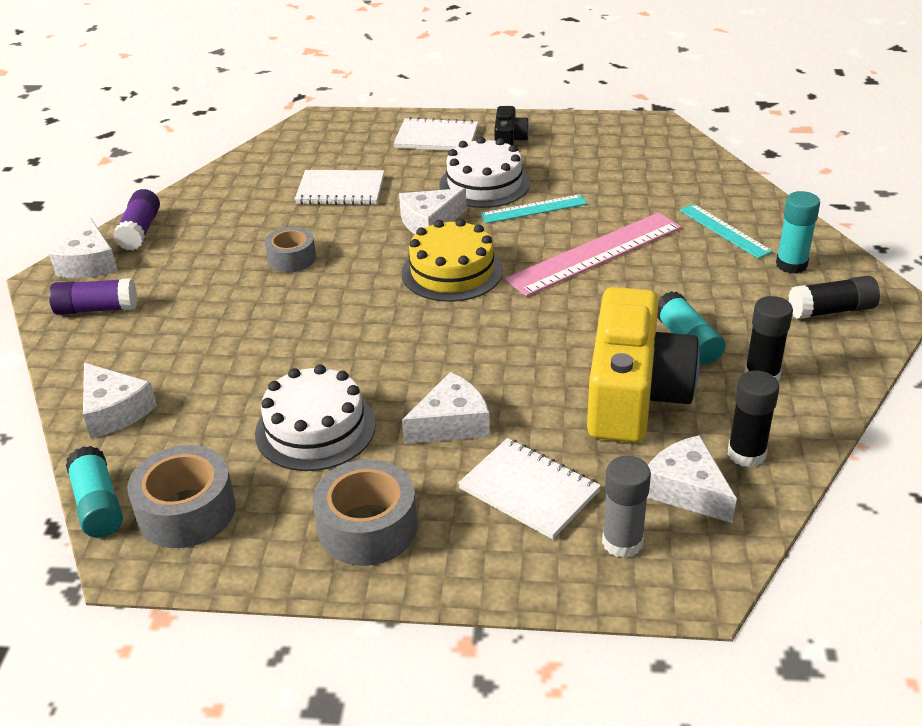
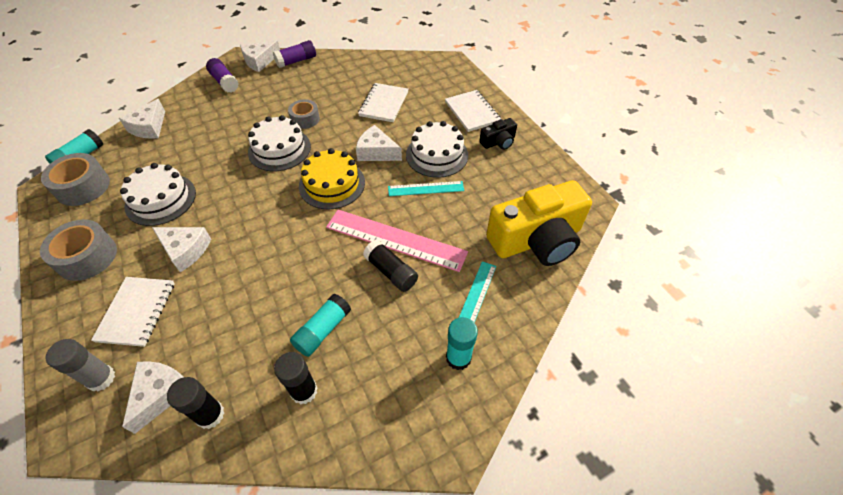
camera: 55 degrees right, 15 degrees up
(331, 296) = (279, 149): none -> white cake
(340, 190) = (384, 104): white notebook -> white notebook turned 45 degrees clockwise
(534, 209) = (426, 188): turquoise ruler -> turquoise ruler turned 45 degrees counterclockwise
(634, 394) = (250, 324): yellow camera -> yellow camera (537, 240)
(831, 310) = (412, 408): black glue stick -> black glue stick (391, 272)

